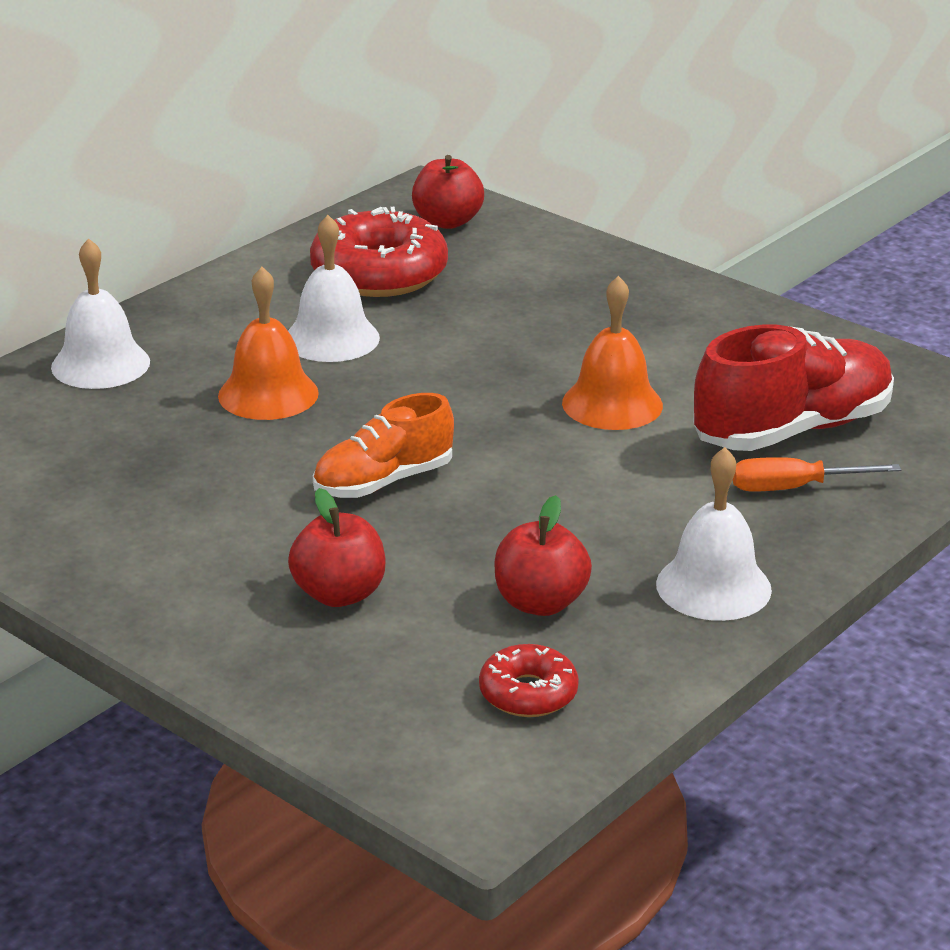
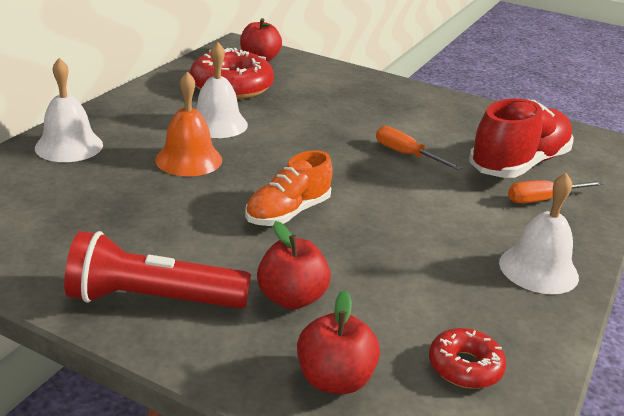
camera: 15 degrees left, 0 degrees up
(159, 580) = (153, 299): none -> red flashlight
(540, 603) = (434, 292): red apple -> red apple (334, 379)
(612, 404) = (406, 154): orange bell -> orange screwdriver

